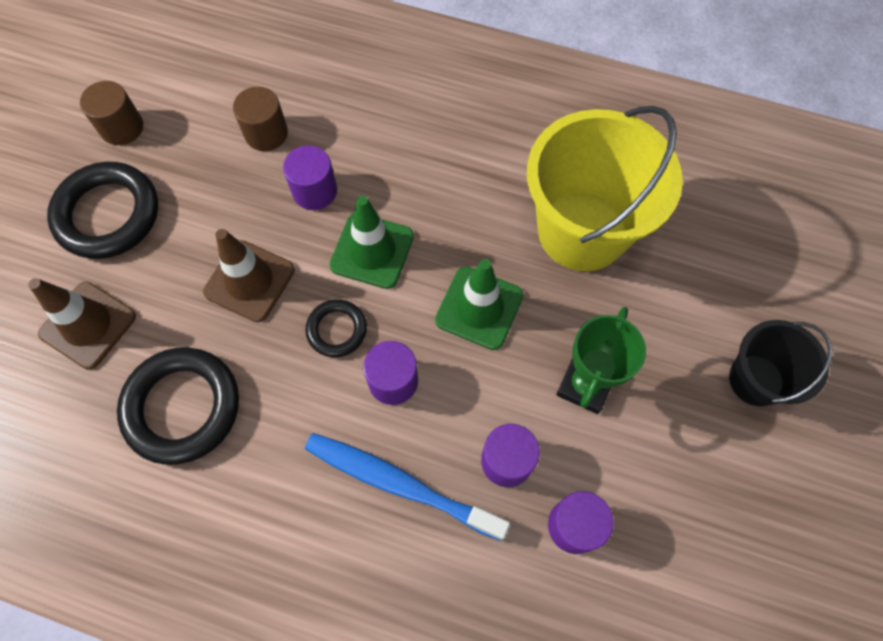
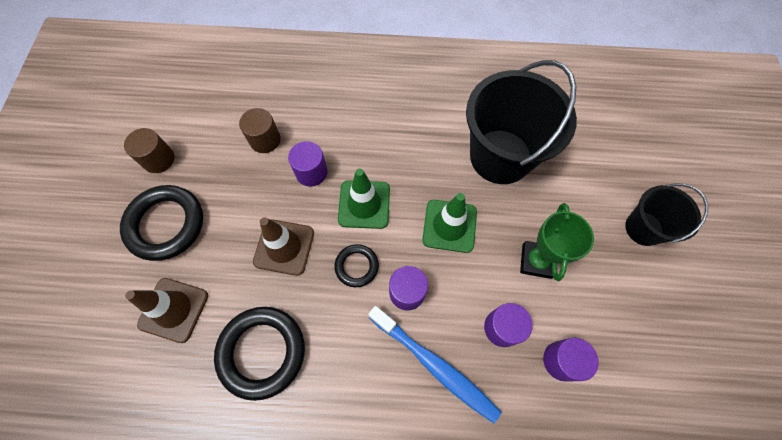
camera: 15 degrees left, 0 degrees up
(400, 484) = (435, 365): blue toothbrush -> blue toothbrush turned 150 degrees counterclockwise
(582, 231) = (500, 156): yellow bucket -> black bucket

